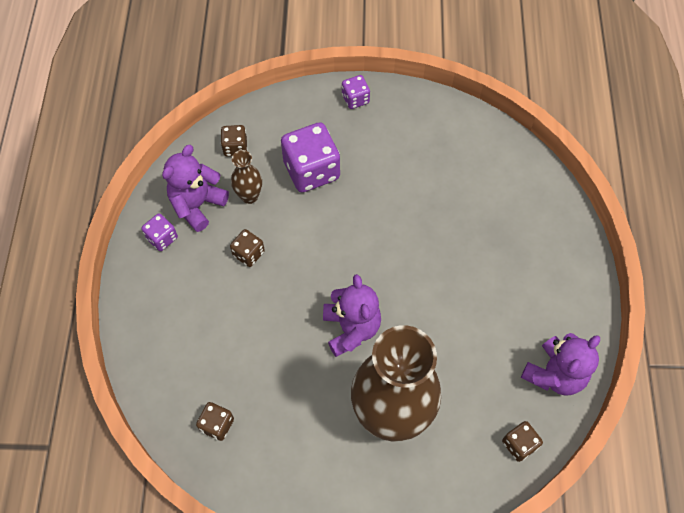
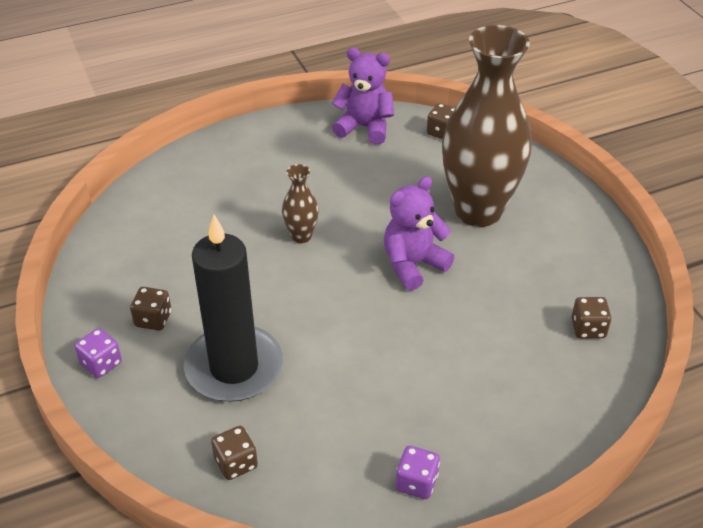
camera: 115 degrees left, 20 degrees down
(197, 205) = (346, 466): purple teddy bear -> none
(248, 253) = (383, 383): brown dice -> brown dice (153, 319)
(249, 196) = (304, 415): brown vase -> brown vase (301, 236)
(311, 170) = (234, 367): purple dice -> black candle

